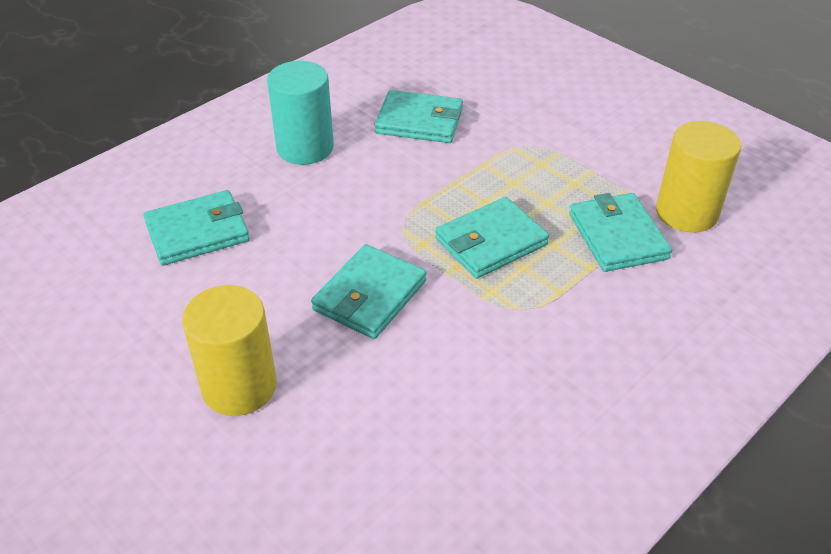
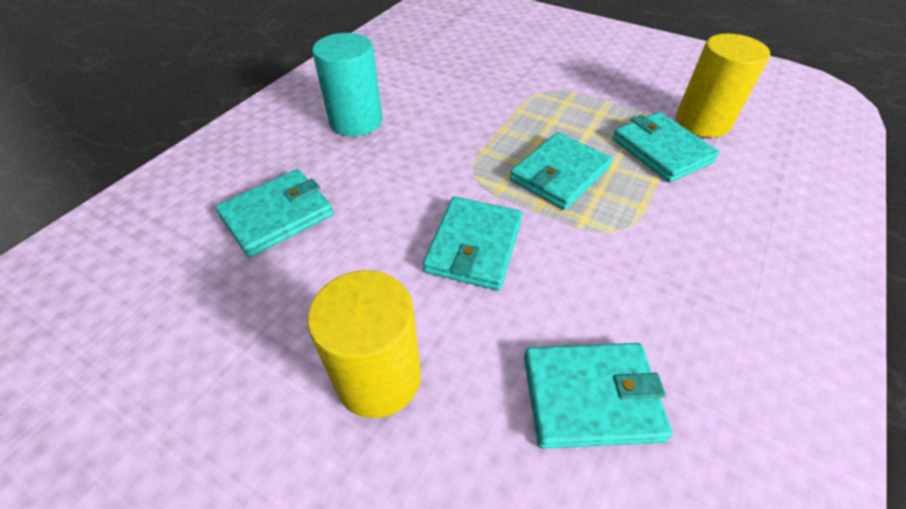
camera: 15 degrees left, 5 degrees up
(419, 121) = (448, 85): turquoise wallet -> turquoise wallet (590, 397)

